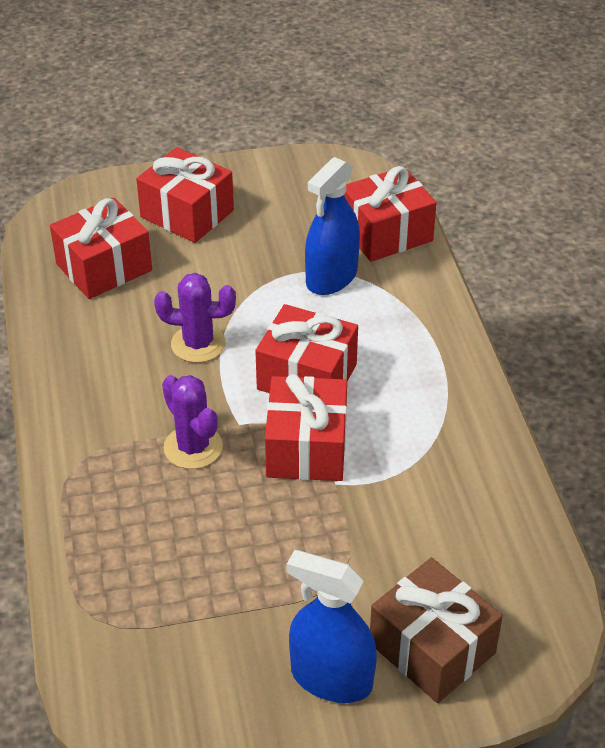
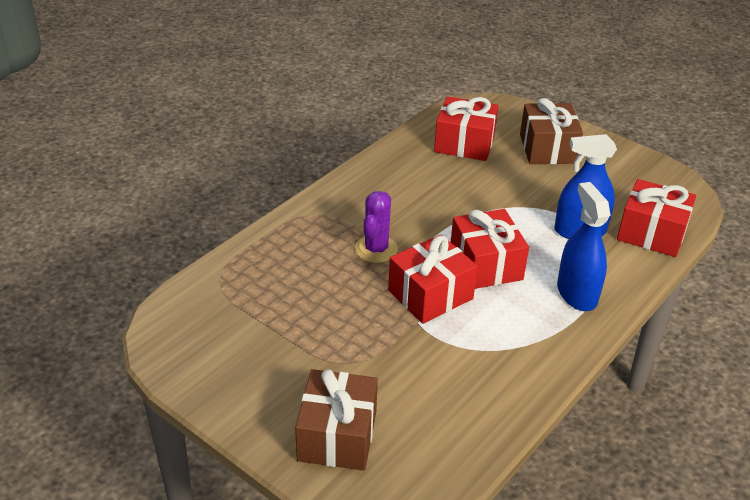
camera: 50 degrees right, 5 degrees down
(187, 214) = (547, 149): red gift -> brown gift
(198, 344) = (454, 208): purple cactus -> none
(331, 678) = (269, 399): blue spray bottle -> blue spray bottle (576, 294)

